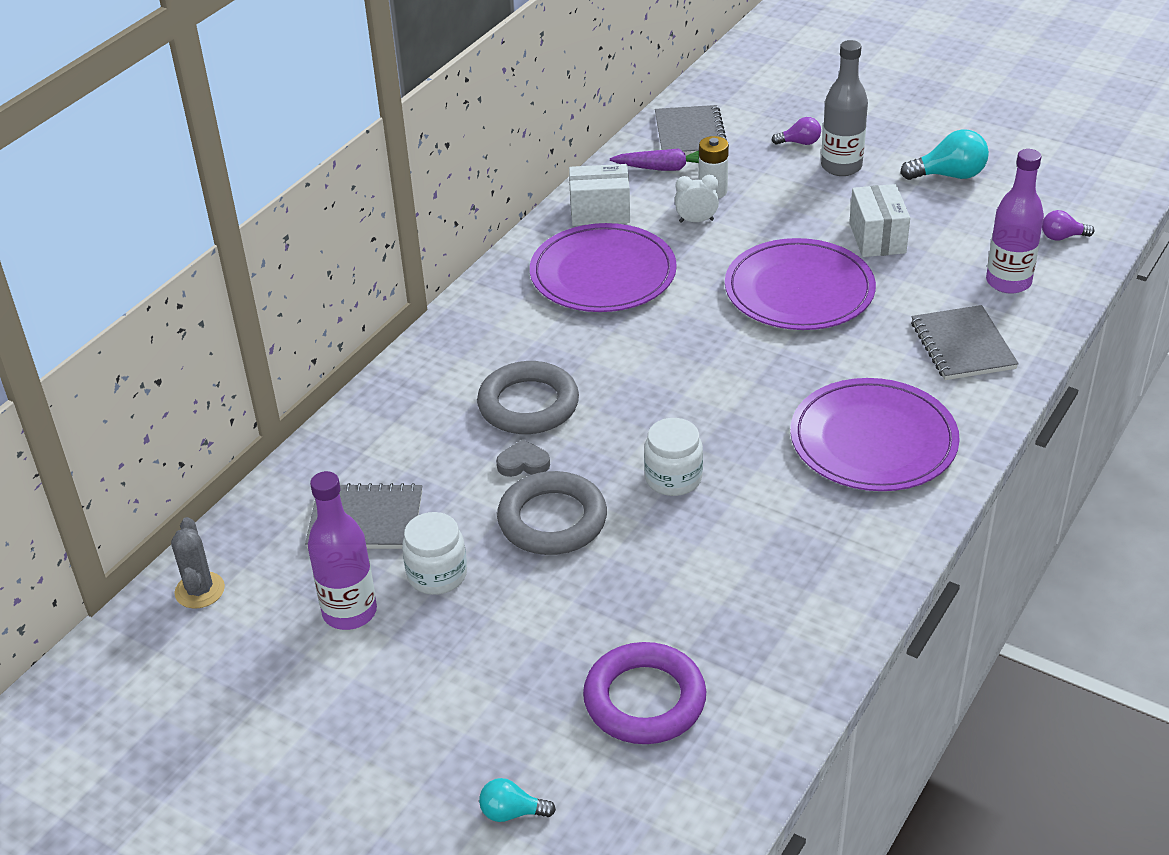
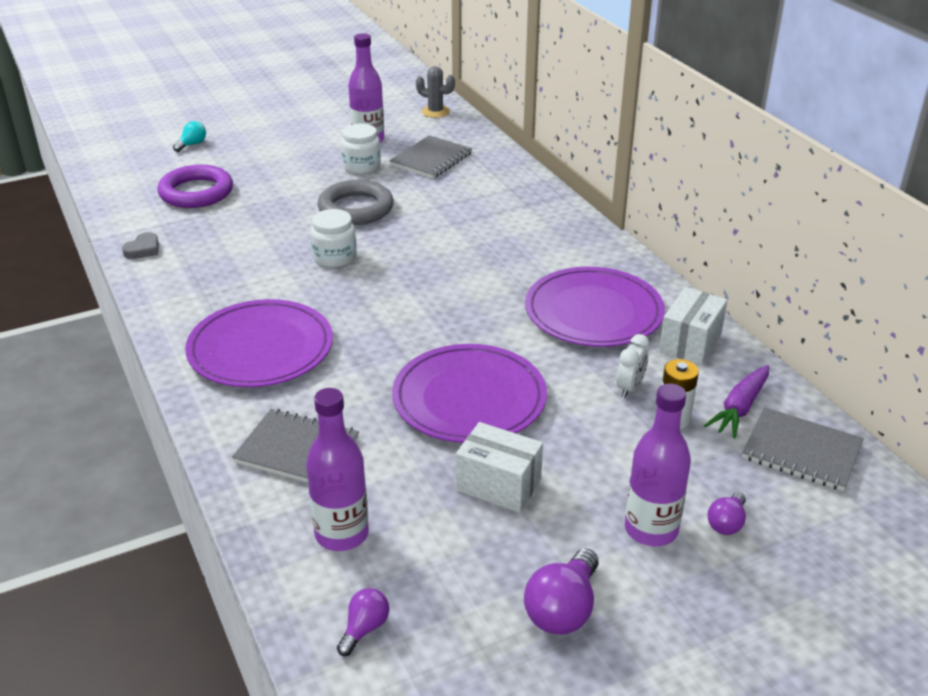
camera: 120 degrees right, 5 degrees down
(523, 463) = (416, 215): grey heart -> grey heart (143, 249)
(528, 404) = (470, 233): grey ring -> none
(841, 167) = (651, 529): grey bottle -> purple bottle
(949, 175) = (563, 609): turquoise light bulb -> purple light bulb

